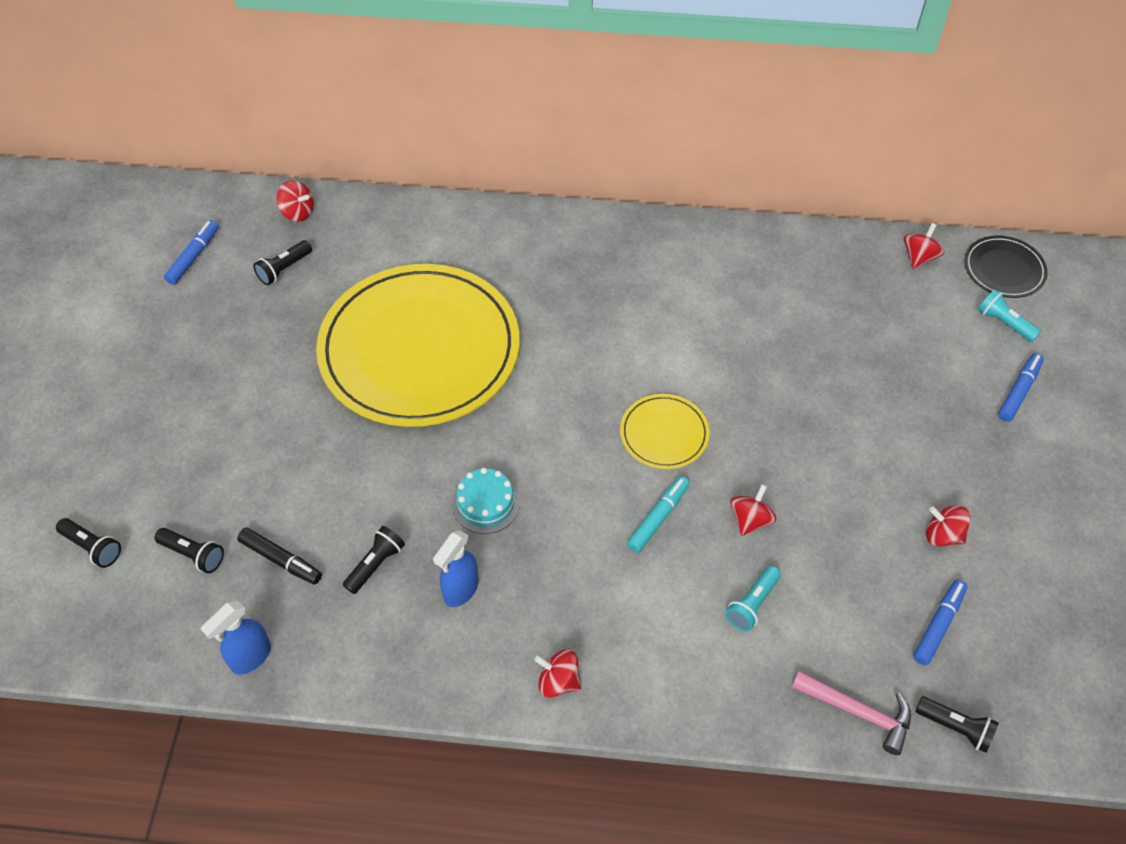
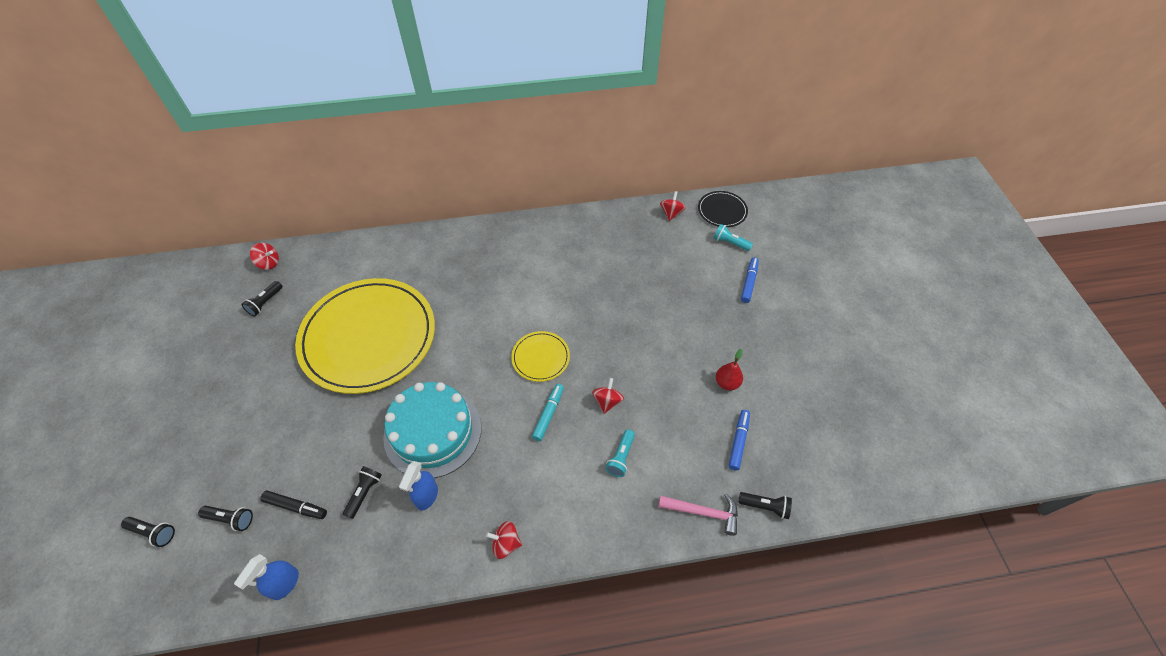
camera: 15 degrees left, 0 degrees up
(194, 257) = (199, 307): blue marker -> none
(486, 503) = (432, 432): turquoise cake -> turquoise cake, size x2.10
(942, 535) = (727, 383): red spinning top -> red pear

